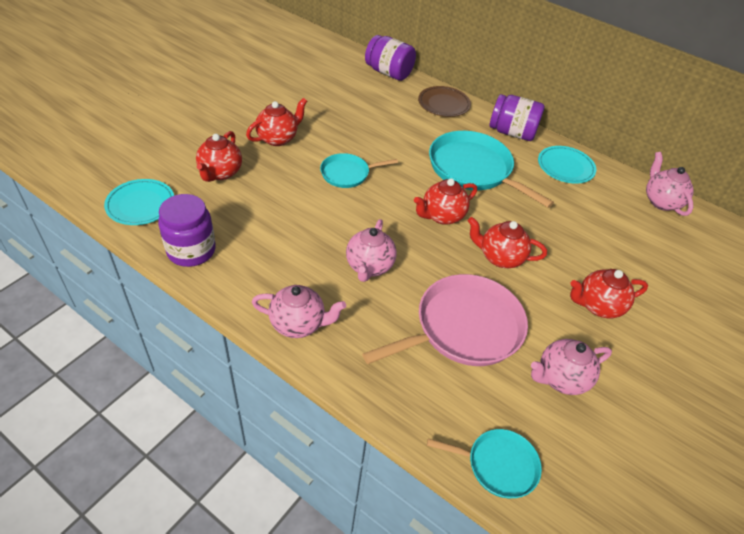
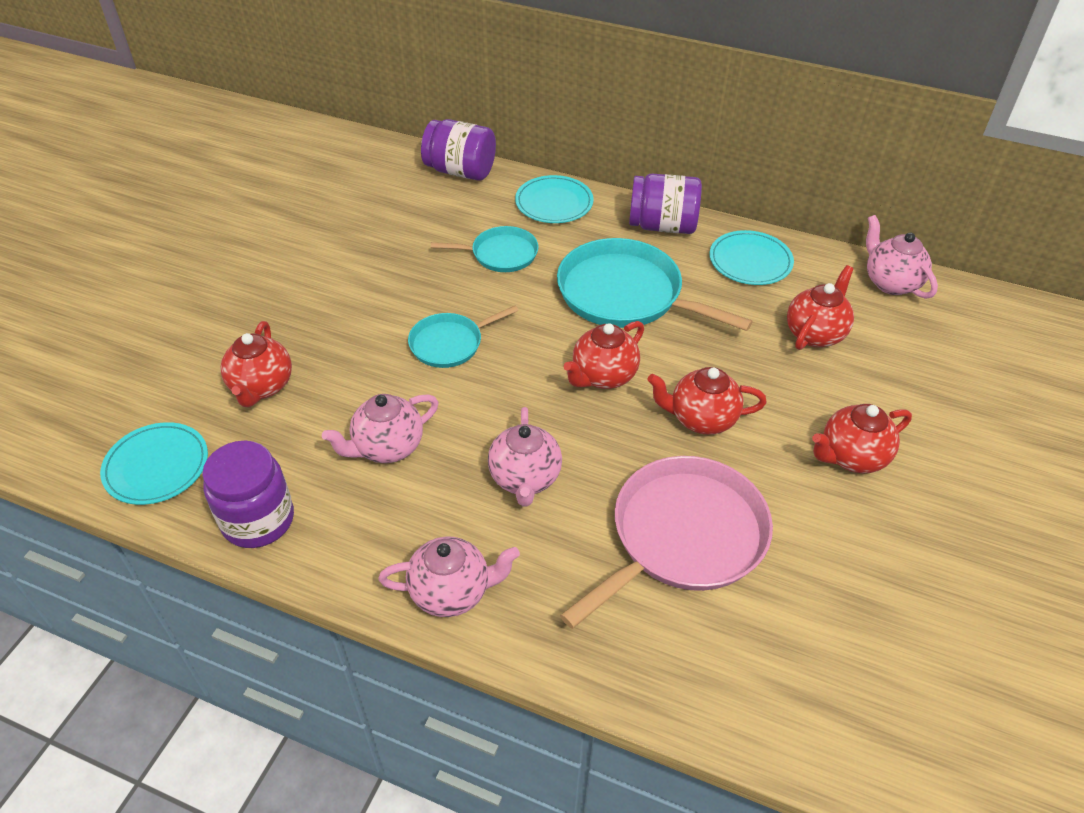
camera: 10 degrees left, 0 degrees up
(278, 138) = (330, 312): red teapot -> red teapot (815, 334)
(443, 104) = (554, 203): brown plate -> turquoise plate
(498, 465) = (787, 723): turquoise pan -> turquoise pan (500, 254)
(561, 378) = (833, 575): pink teapot -> pink teapot (387, 447)

